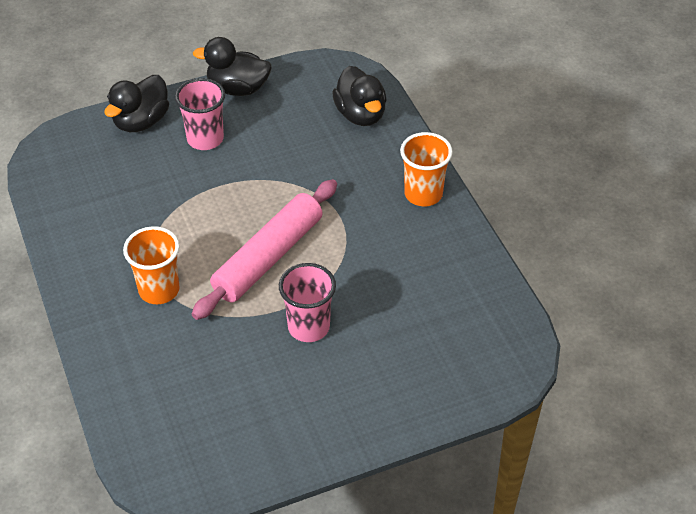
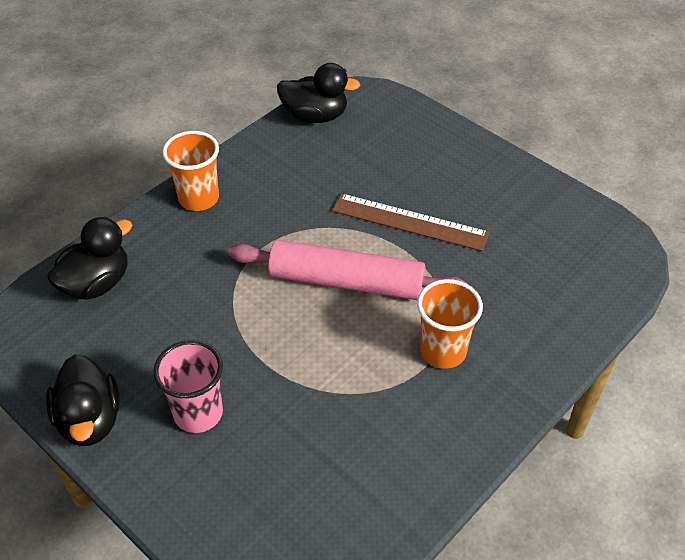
camera: 115 degrees left, 0 degrees up
(141, 121) = (195, 501): black duck -> black duck (315, 116)
(308, 327) = (409, 222): pink cup -> brown ruler

